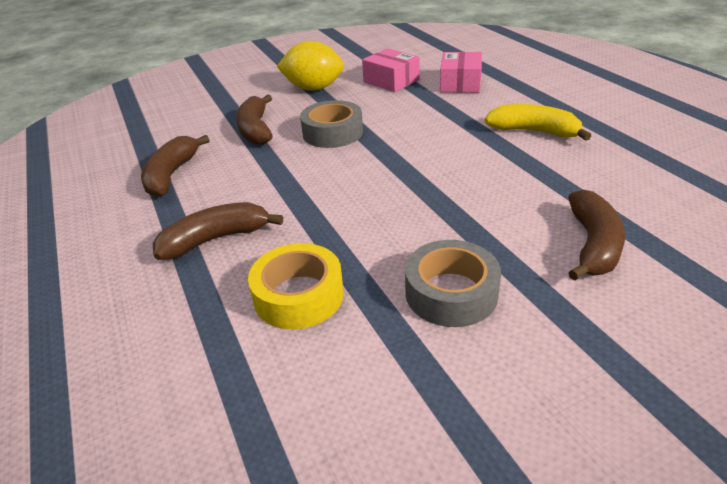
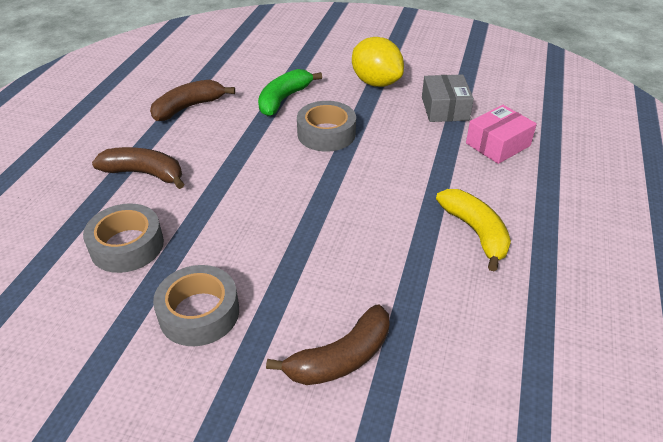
camera: 40 degrees right, 5 degrees up
(255, 130) = (283, 99): brown banana -> green banana
(298, 296) = (127, 246): yellow tape -> grey tape
(391, 81) = (445, 108): pink box -> grey box

